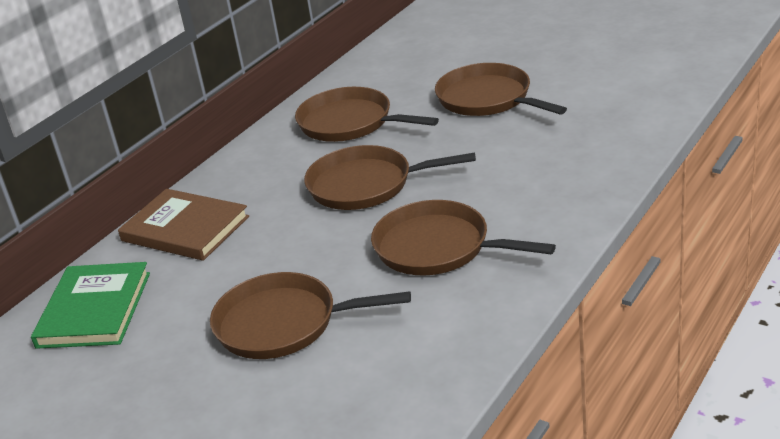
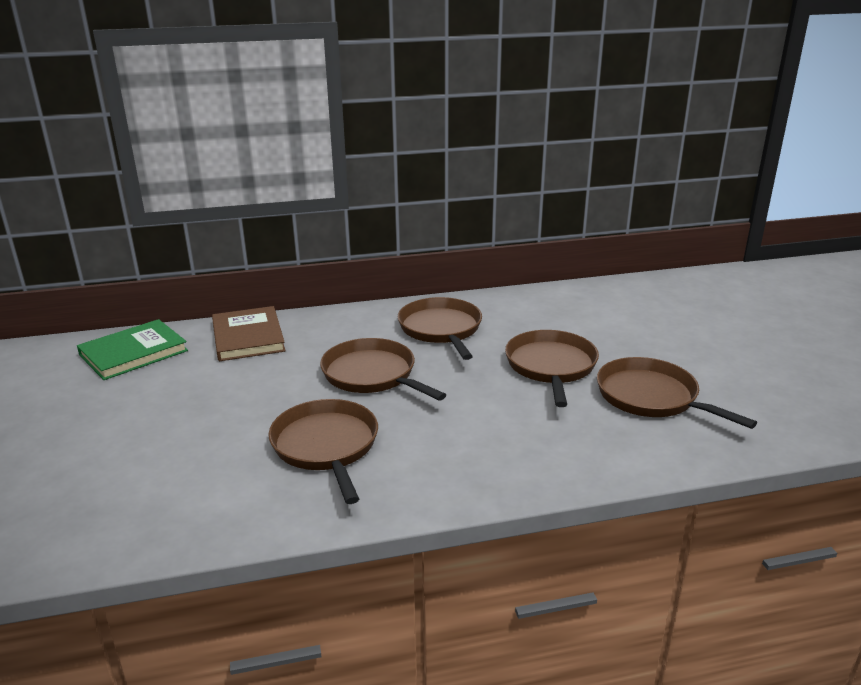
camera: 40 degrees right, 5 degrees down
(283, 324) = (172, 428): brown pan -> brown pan (651, 397)

